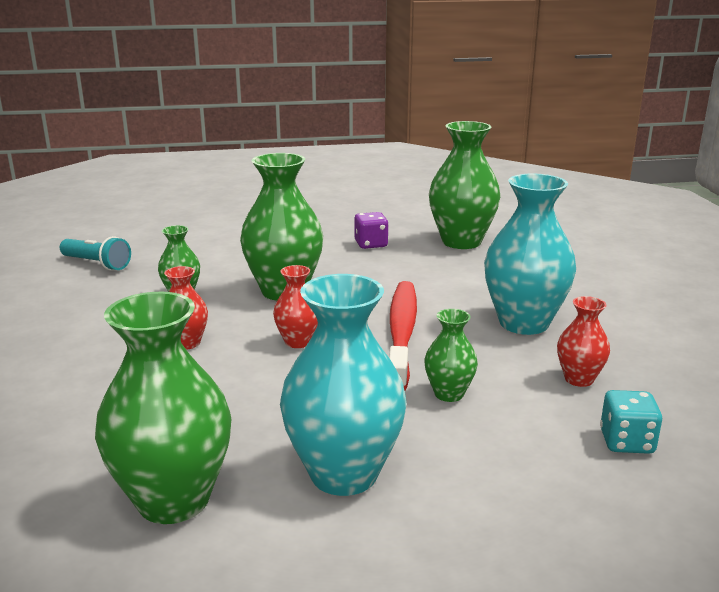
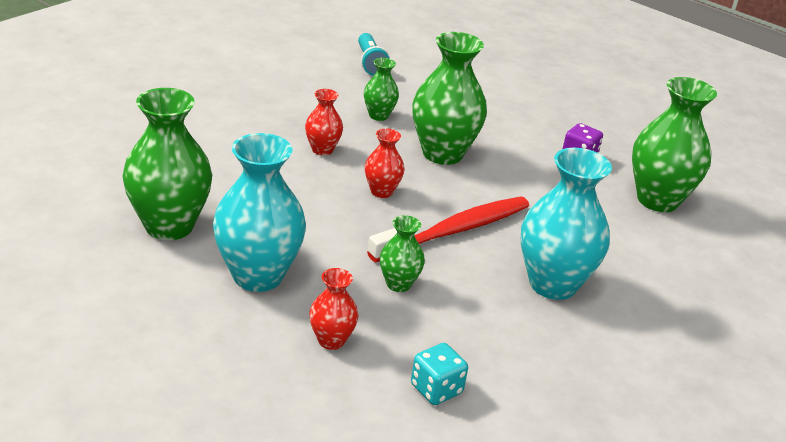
camera: 45 degrees right, 10 degrees up
(579, 379) = (499, 340): red vase -> red vase (331, 340)

